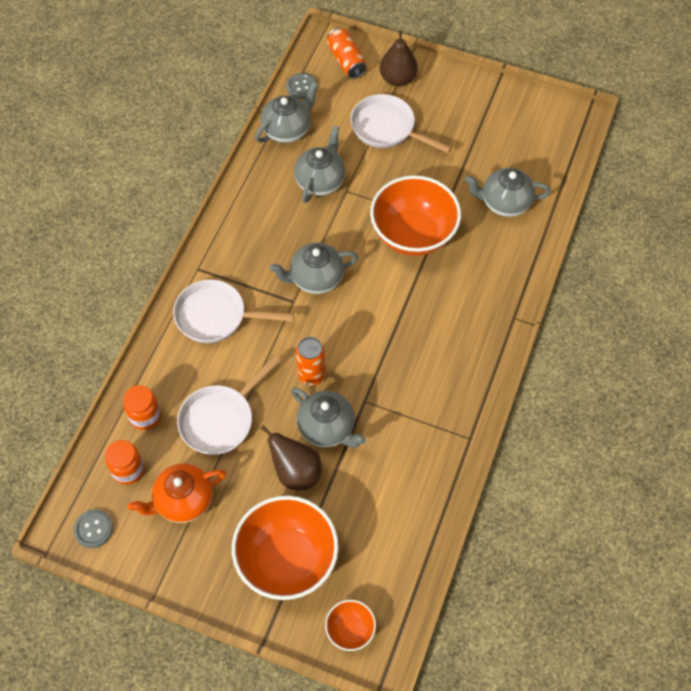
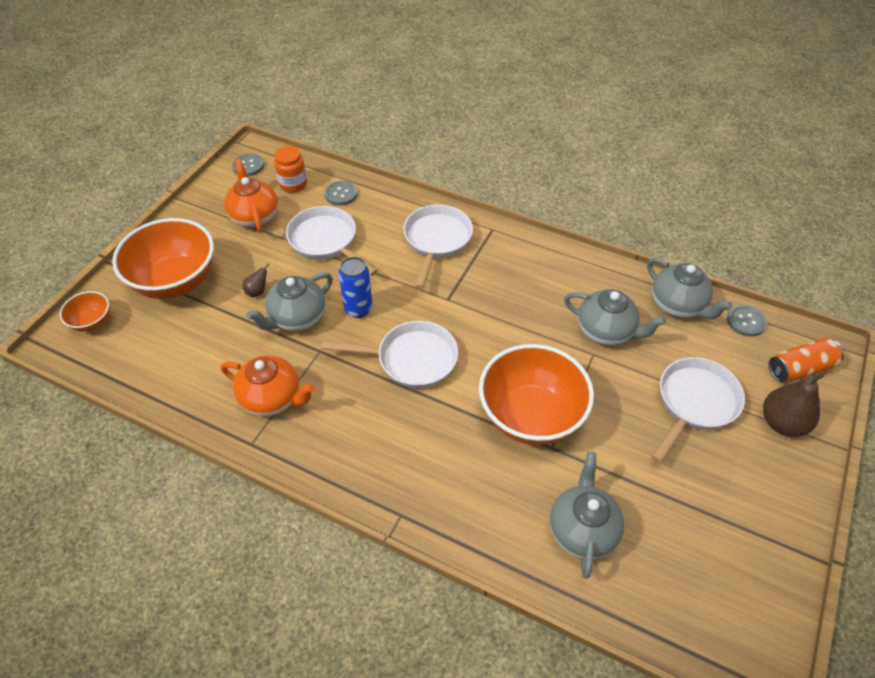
camera: 95 degrees right, 10 degrees down
(145, 416) = (341, 194): orange jar -> grey button
(296, 472) = (257, 291): brown pear -> brown pear, size x0.49
(311, 375) = (358, 309): orange can -> blue can
(315, 278) = (474, 319): grey teapot -> none
(366, 324) = (411, 359): none -> white pan
(422, 431) = (272, 398): none -> orange teapot

